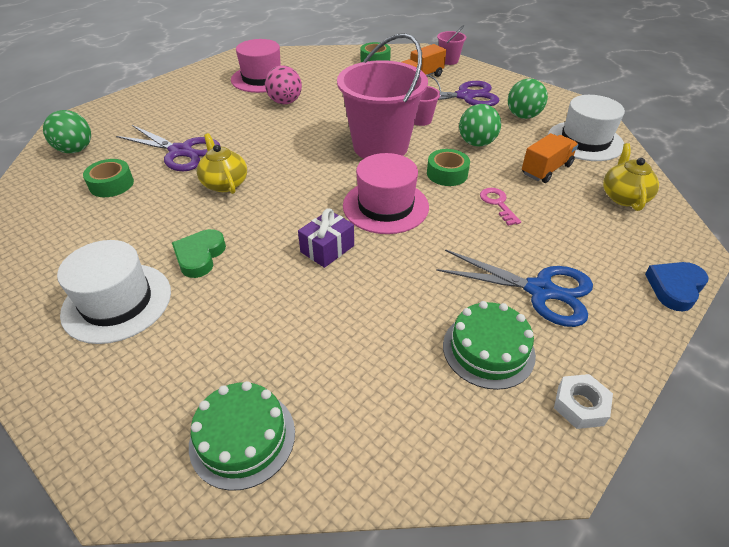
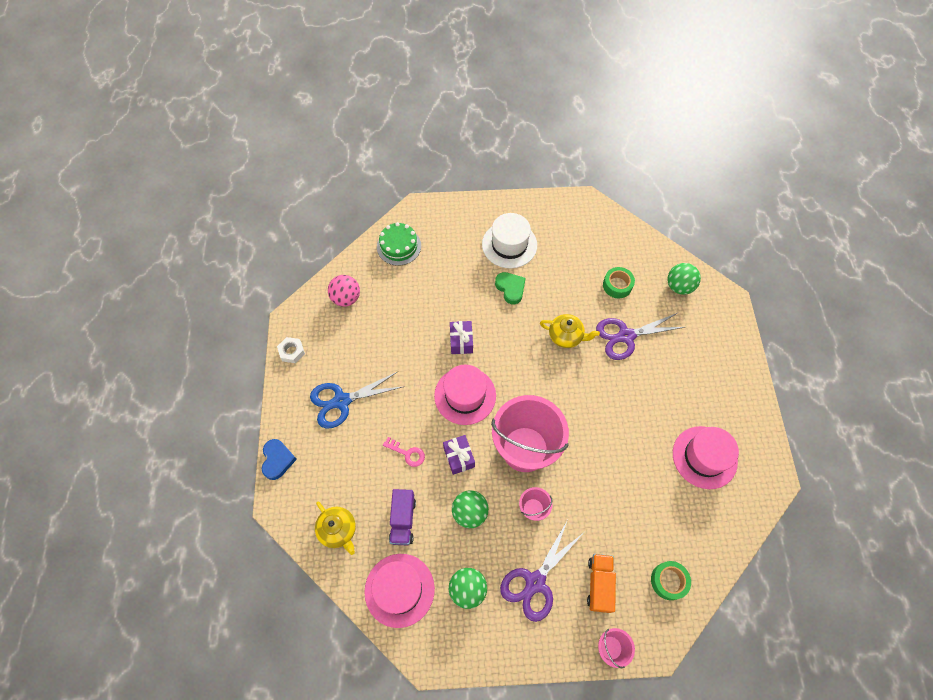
camera: 135 degrees right, 20 degrees up
(285, 102) = (645, 442): pink ball -> pink ball (346, 298)
(447, 174) = (459, 457): green tape -> purple gift
(488, 350) = (343, 348): green cake -> none
(546, 169) = (403, 520): orange truck -> purple truck
(585, 141) = (399, 590): white hat -> pink hat

